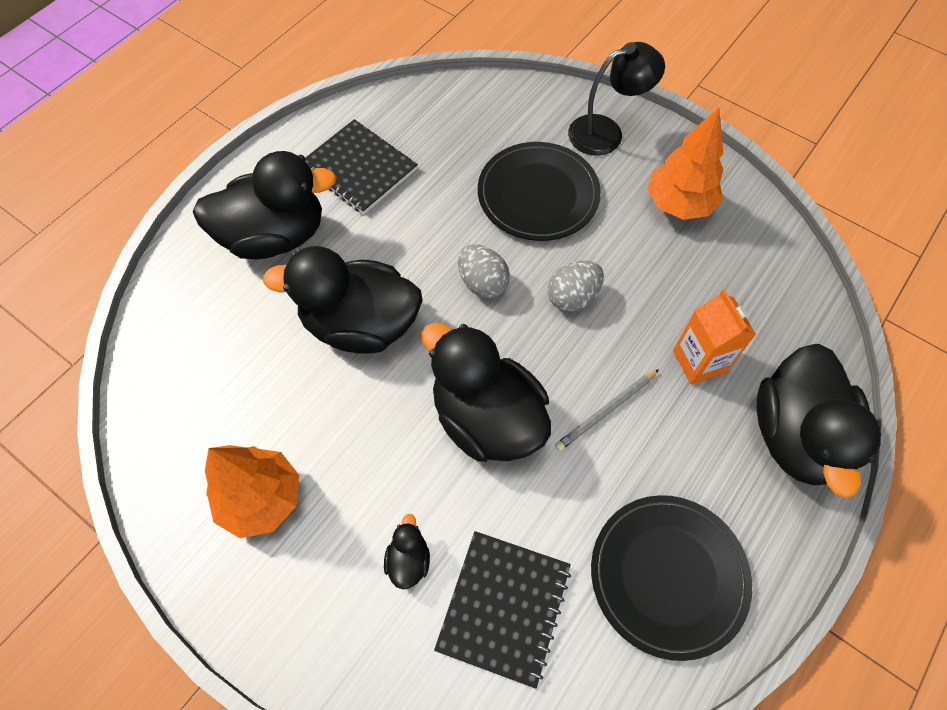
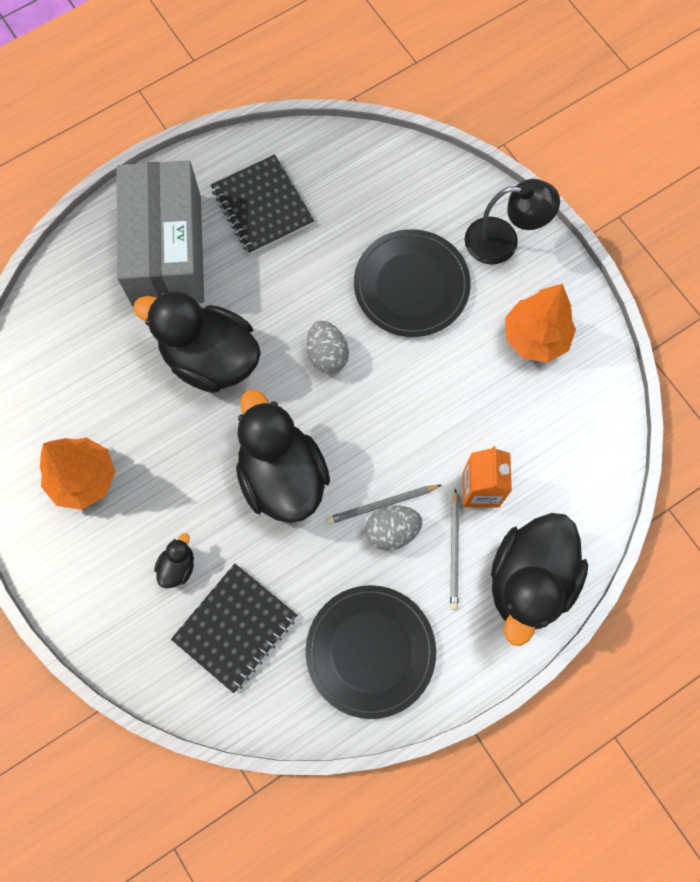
camera: 20 degrees right, 10 degrees up
(275, 236) = (167, 250): black duck -> grey box
(572, 297) = (399, 394): grey egg -> grey egg (392, 531)
(704, 433) = (454, 551): none -> grey pencil

